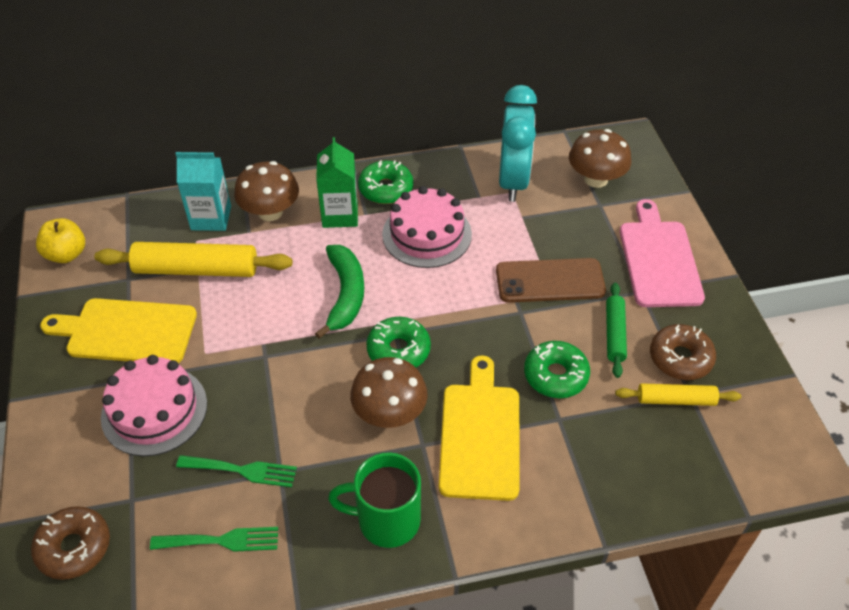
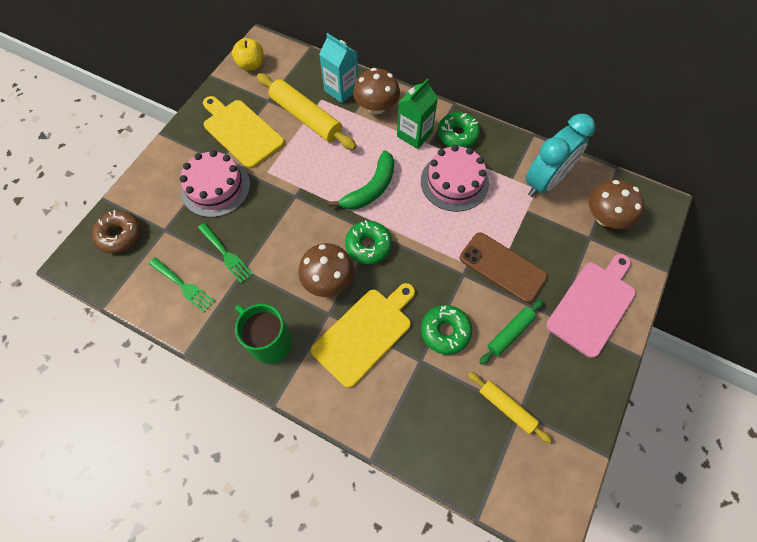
camera: 40 degrees right, 15 degrees up
(680, 358) = (538, 383): brown donut -> none

